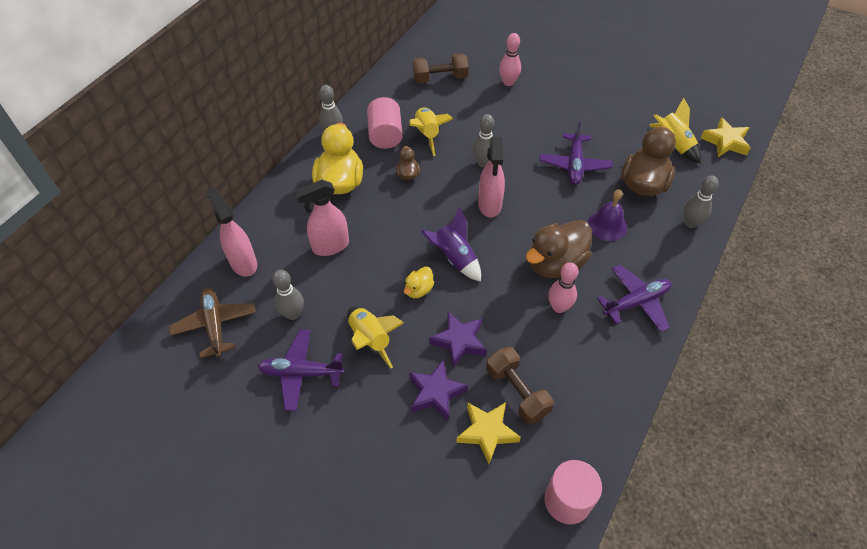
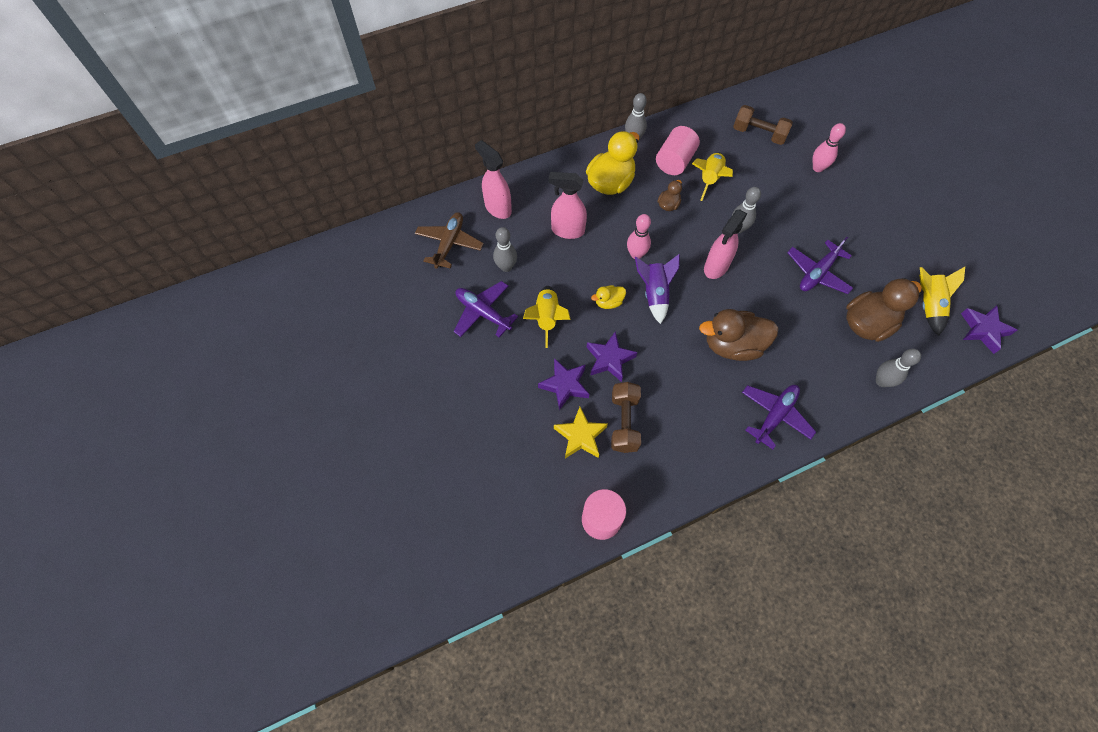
camera: 35 degrees right, 10 degrees up
(243, 263) = (497, 208): pink spray bottle -> pink spray bottle turned 45 degrees counterclockwise
(559, 307) = (707, 381): pink bowling pin -> pink bowling pin (636, 254)
(607, 225) = (803, 340): purple bell -> none
(636, 302) = (775, 416): purple plane -> purple plane turned 60 degrees counterclockwise
(725, 142) = (983, 330): yellow star -> purple star

